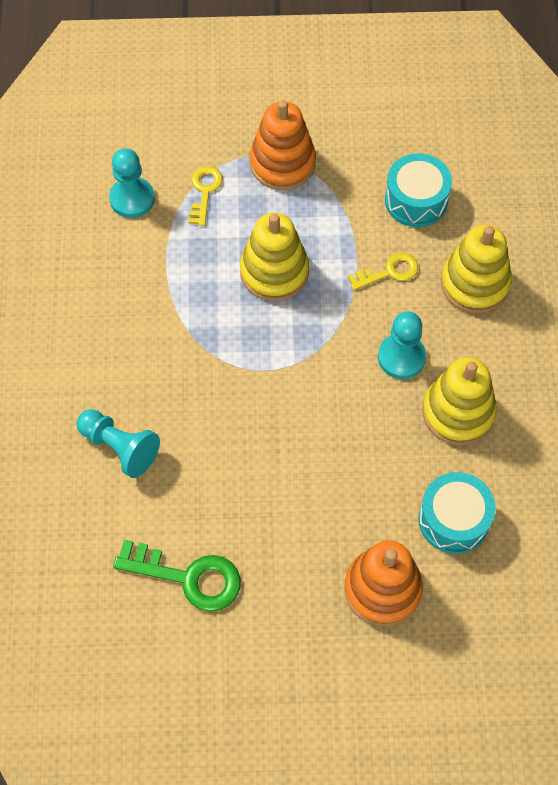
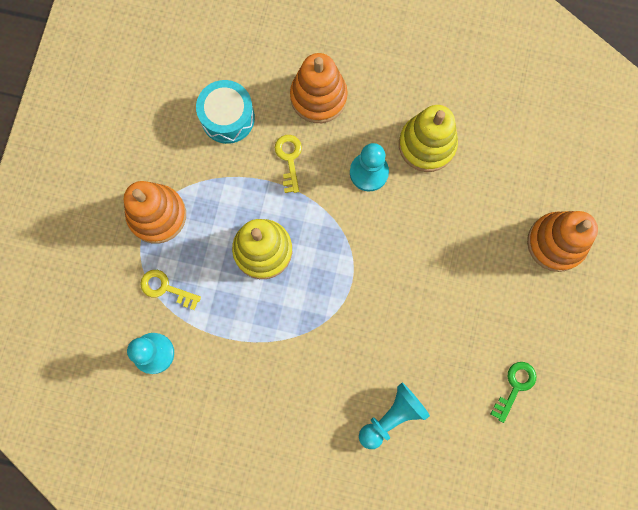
camera: 75 degrees left, 15 degrees up
(188, 577) = (515, 387): green key -> green key, size x0.63
(454, 520) = (513, 175): turquoise drum -> none
(475, 283) = (318, 97): yellow stacking toy -> orange stacking toy

